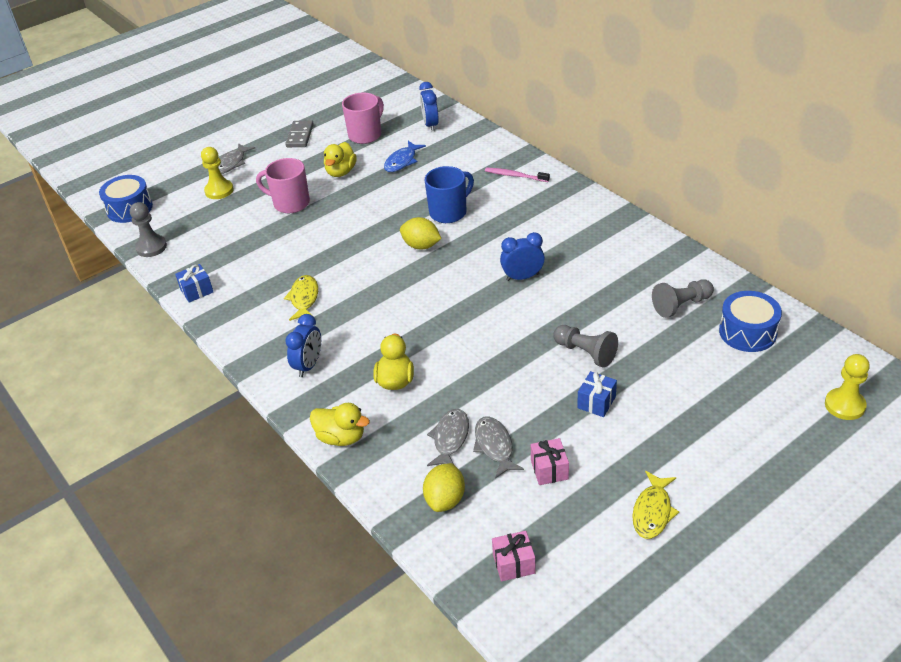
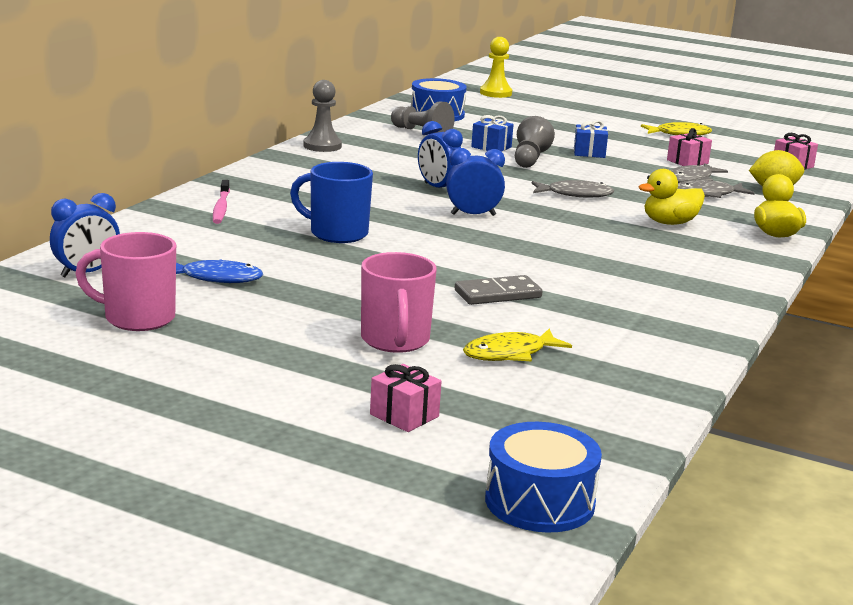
camera: 120 degrees left, 20 degrees down
(151, 247) = (624, 435): grey pawn -> grey pawn (322, 146)
(197, 291) = (675, 363): blue gift -> blue gift (491, 147)
(219, 190) = (404, 415): yellow pawn -> pink gift
(231, 164) = (302, 427): grey fish -> grey fish (575, 194)
(300, 136) = (162, 378): grey domino -> grey domino (498, 294)
(304, 298) = (602, 288): yellow fish -> yellow fish (509, 353)
(308, 365) = (707, 265): blue clock -> blue clock (473, 215)
(341, 172) = (274, 318): yellow duck -> none
(421, 246) = (425, 240): yellow lemon -> none

